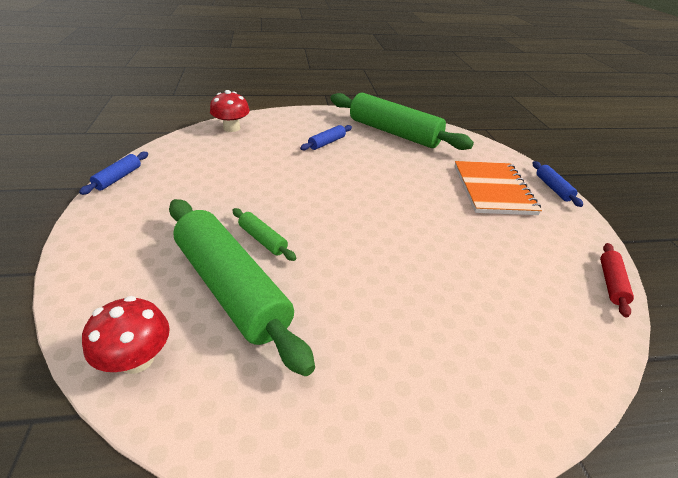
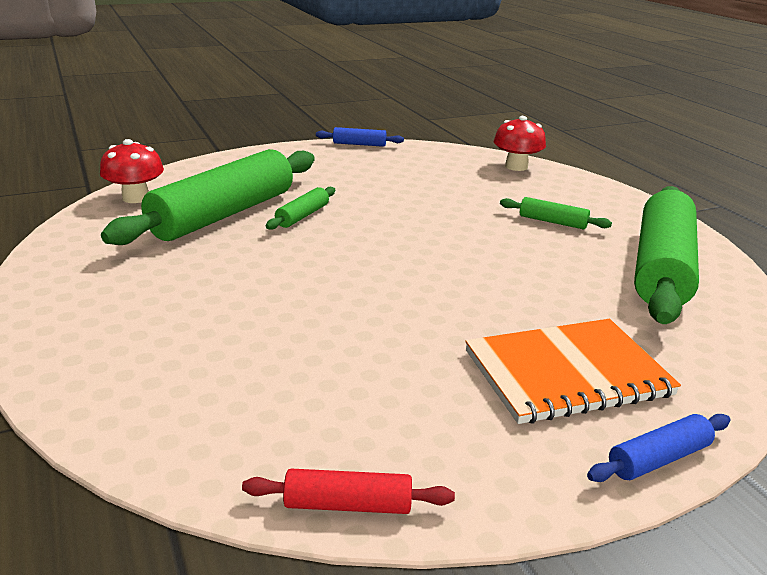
camera: 75 degrees right, 10 degrees down
(327, 143) = (552, 222): blue rolling pin -> green rolling pin

